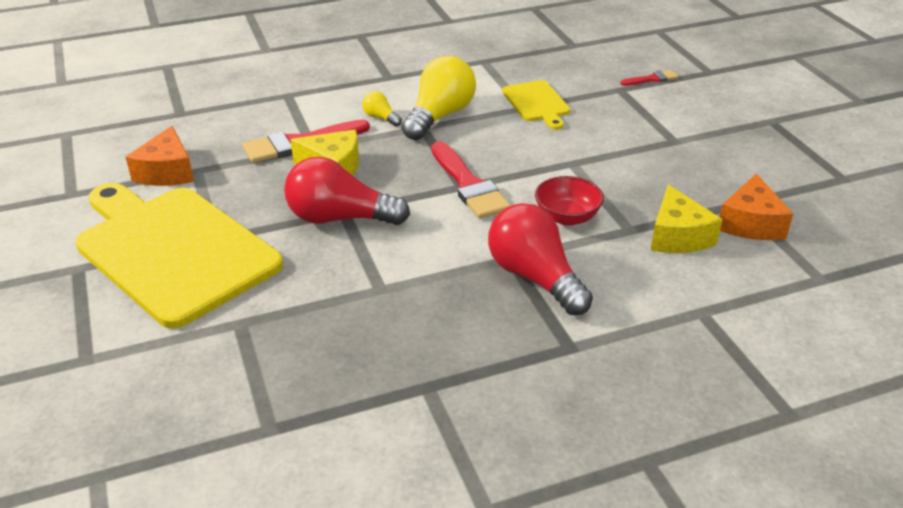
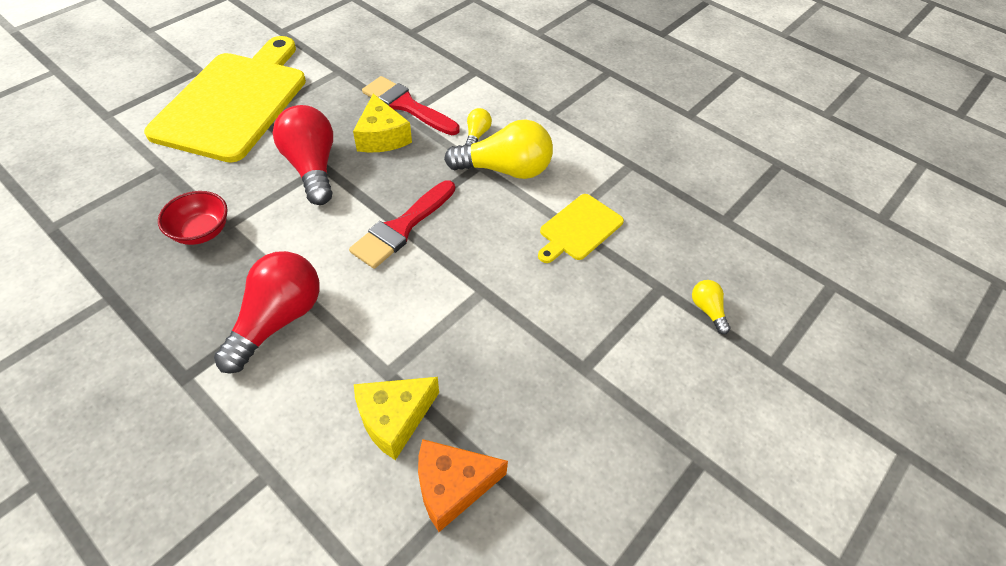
camera: 60 degrees right, 15 degrees up
(167, 172) = (329, 59): orange cheese -> none
(567, 217) = (384, 315): red bowl -> red bowl (201, 231)
(652, 79) = (707, 310): red brush -> yellow light bulb

